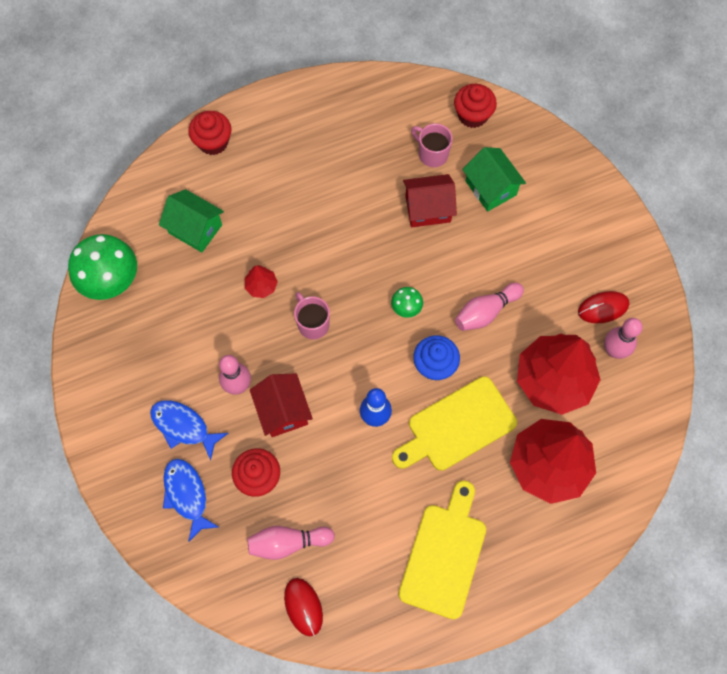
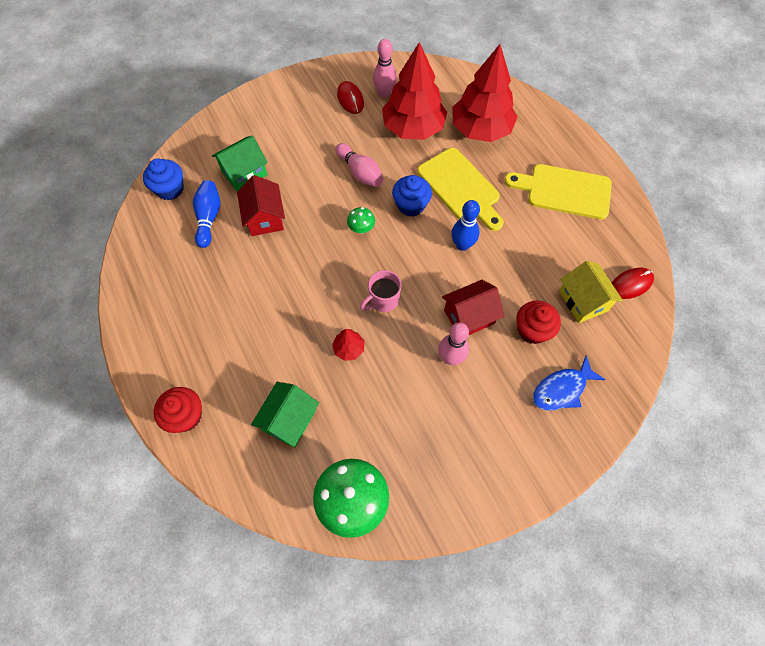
camera: 95 degrees left, 5 degrees down
(183, 426) = (498, 402): blue fish -> none
(288, 543) = (583, 301): pink bowling pin -> yellow house
(432, 154) = (209, 218): pink mug -> blue bowling pin
(472, 115) = (170, 189): red cupcake -> blue cupcake

